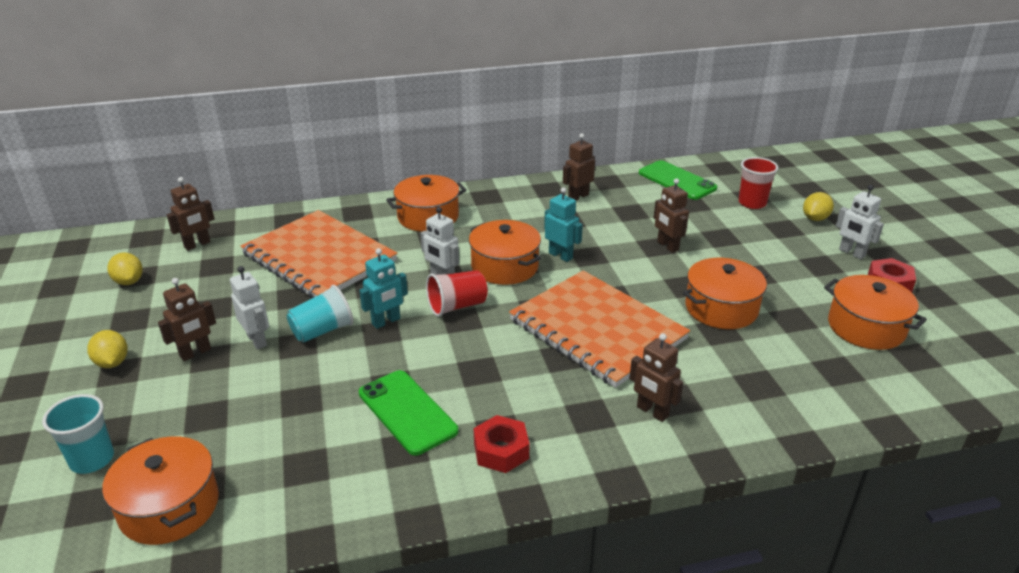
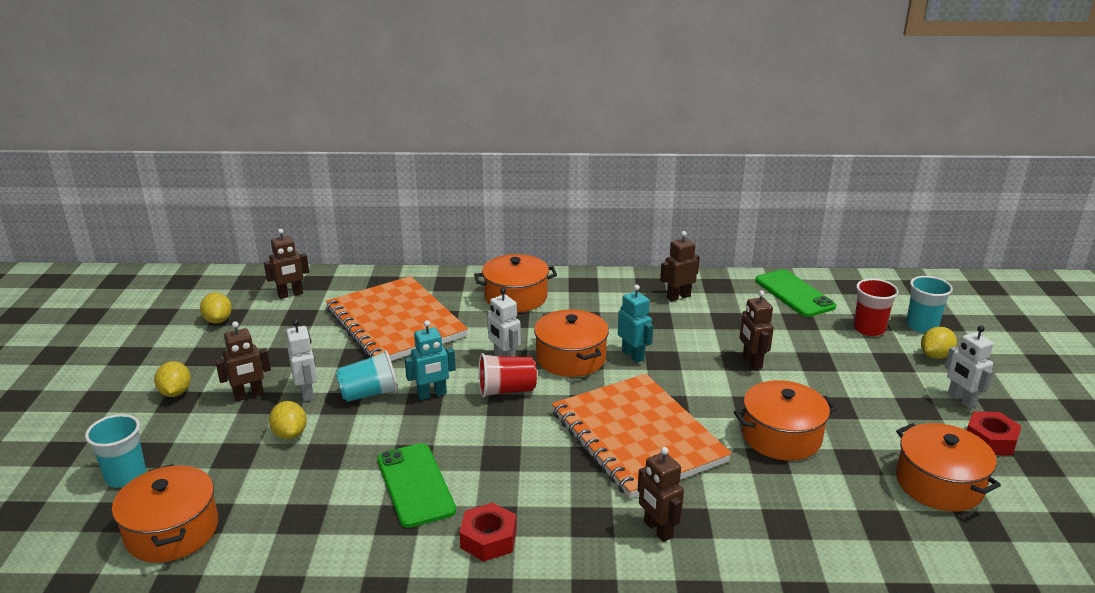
camera: 15 degrees right, 5 degrees down
(256, 384) = (290, 434): none -> yellow lemon
(793, 194) = (921, 326): none -> turquoise cup

